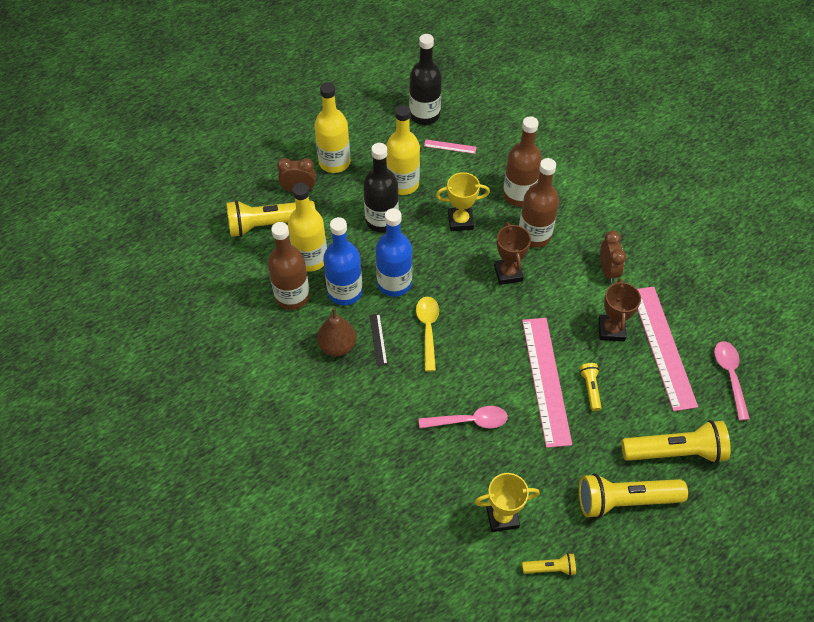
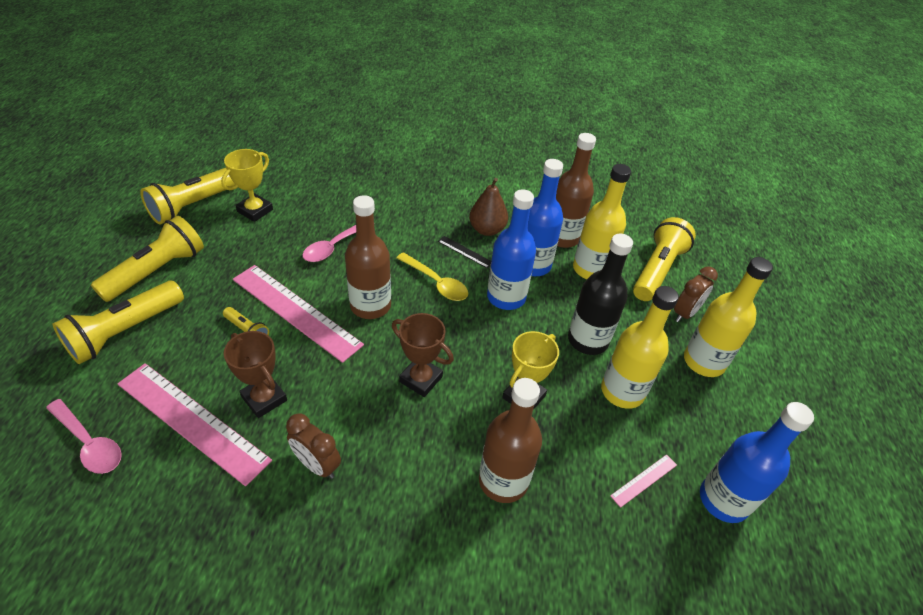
camera: 130 degrees right, 10 degrees down
(424, 115) = (723, 500): black bottle -> blue bottle
(534, 235) = (436, 442): brown bottle -> brown bottle (370, 306)
(550, 568) = (194, 205): yellow flashlight -> yellow flashlight, size x2.06

